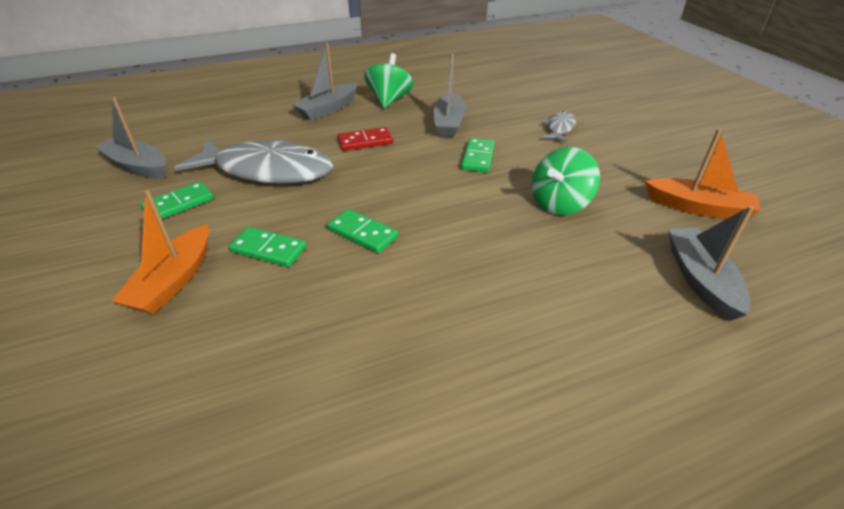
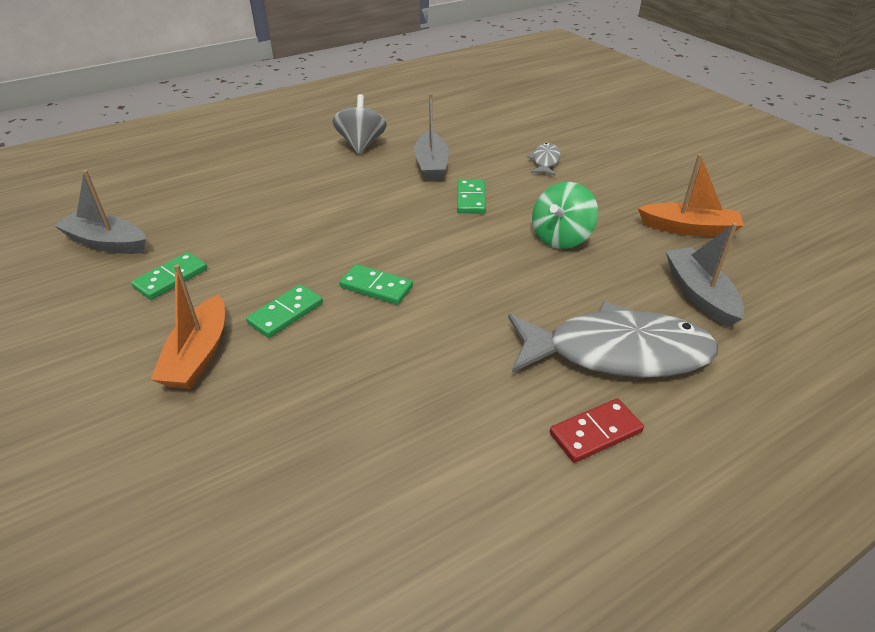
camera: 10 degrees left, 0 degrees up
(268, 170) = (255, 233): grey fish -> grey fish (617, 352)
(269, 249) = (285, 313): green domino -> green domino turned 60 degrees counterclockwise
(328, 109) = (297, 160): grey boat -> none
(365, 141) = (349, 192): red domino -> red domino (595, 433)
(389, 100) = (361, 144): green spinning top -> grey spinning top

